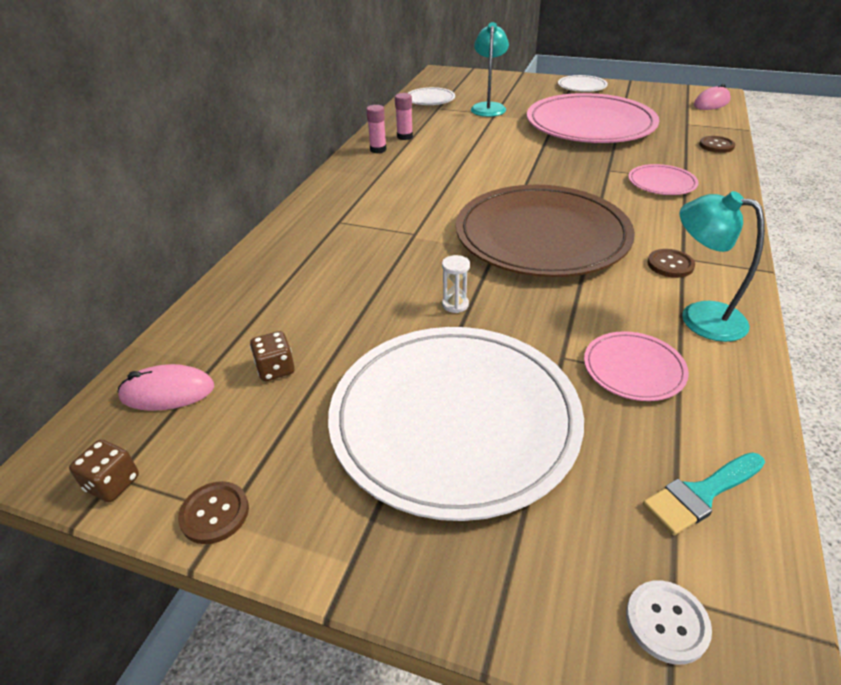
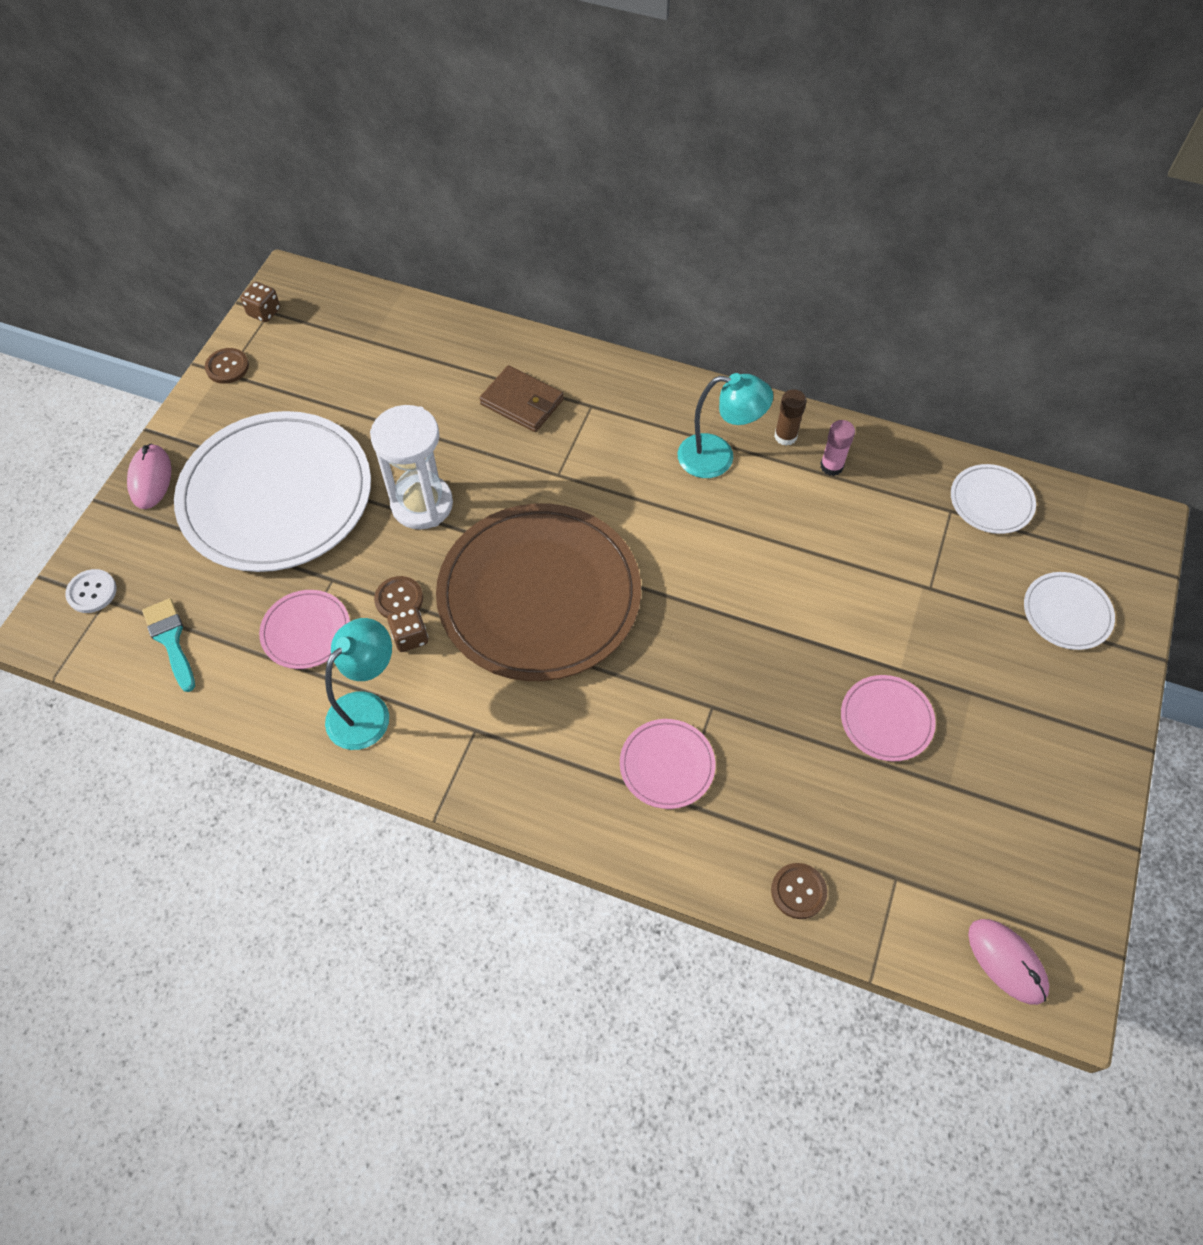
camera: 90 degrees right, 20 degrees up
(167, 392) = (344, 320): pink mouse -> pink mouse (150, 478)
(275, 369) = (357, 380): brown dice -> brown dice (410, 637)
(328, 255) = (522, 402): none -> brown wallet
(378, 150) = (785, 436): pink glue stick -> brown glue stick
(455, 304) = (422, 504): white hourglass -> white hourglass, size x2.40
(488, 107) = (958, 581): turquoise lamp -> turquoise lamp (718, 457)
(582, 86) = (1084, 747): white plate -> white plate (1067, 613)
(590, 124) = (886, 719): pink plate -> pink plate, size x0.43
(670, 265) = (463, 712): brown button -> brown button (399, 599)

